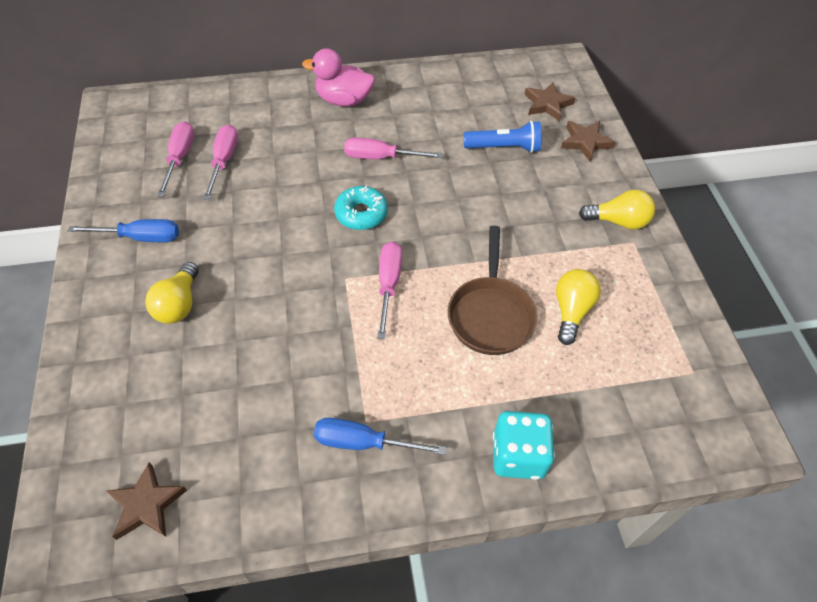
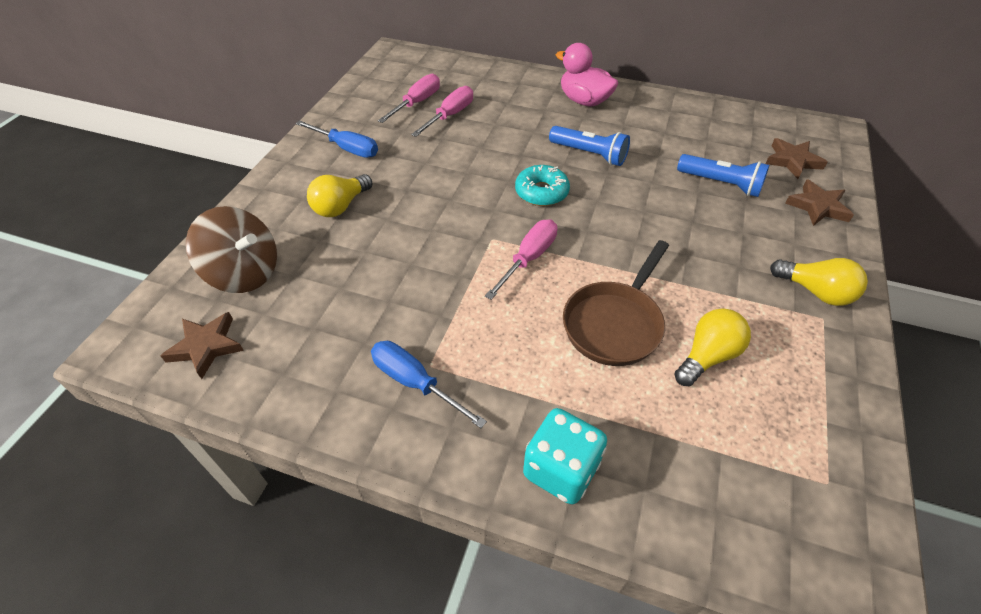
camera: 30 degrees right, 5 degrees down
(130, 415) = (244, 273): none -> brown spinning top
(380, 157) = (589, 154): pink screwdriver -> blue flashlight

